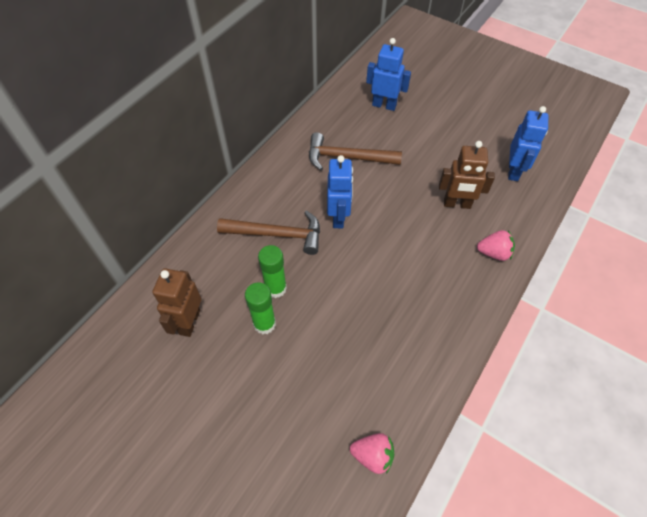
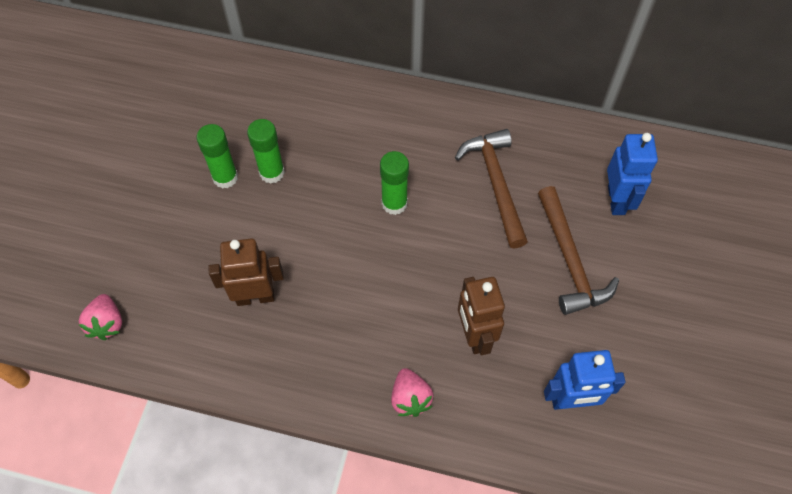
camera: 70 degrees right, 5 degrees up
(189, 322) = (206, 111): brown robot -> brown robot (255, 297)
(277, 234) = (344, 149): brown hammer -> brown hammer (570, 260)
(338, 217) = (394, 203): blue robot -> green glue stick

